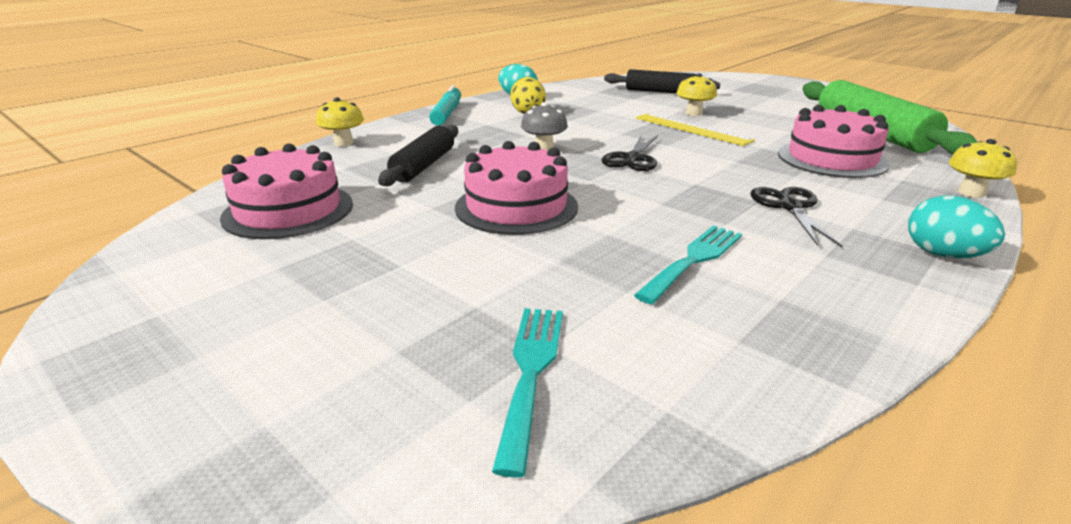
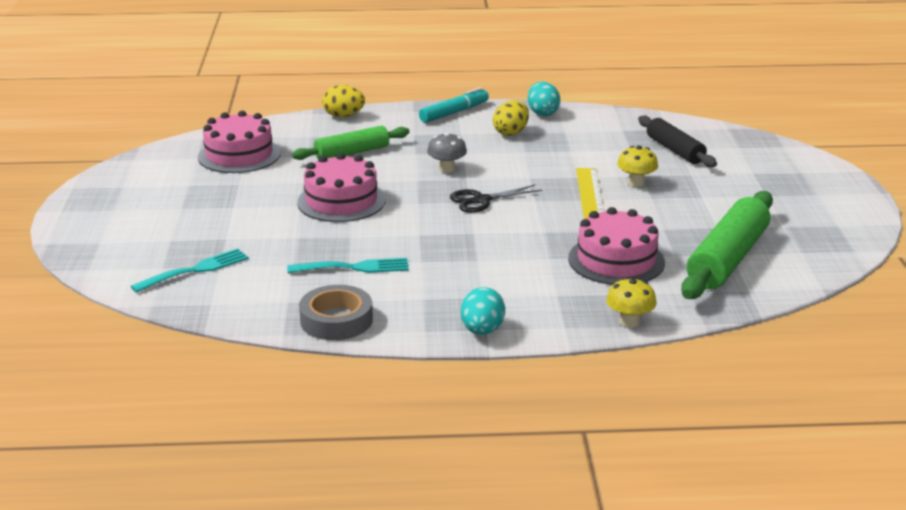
camera: 45 degrees right, 0 degrees up
(343, 143) = (343, 116): yellow mushroom -> yellow egg
(423, 166) = (352, 153): black rolling pin -> green rolling pin
(789, 206) = (483, 271): black scissors -> none
(836, 327) = (336, 320): none -> grey tape

